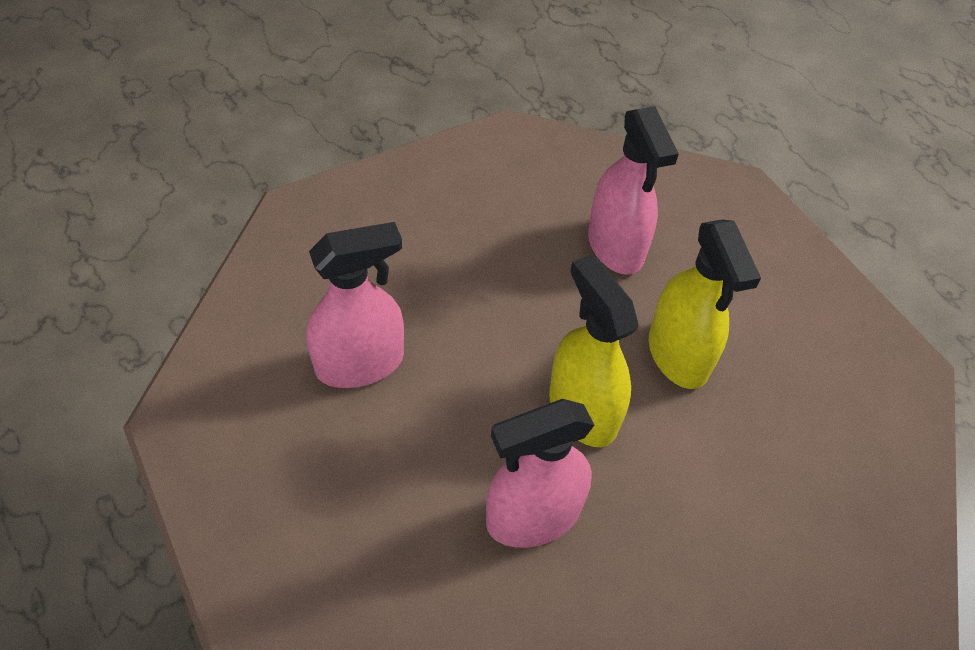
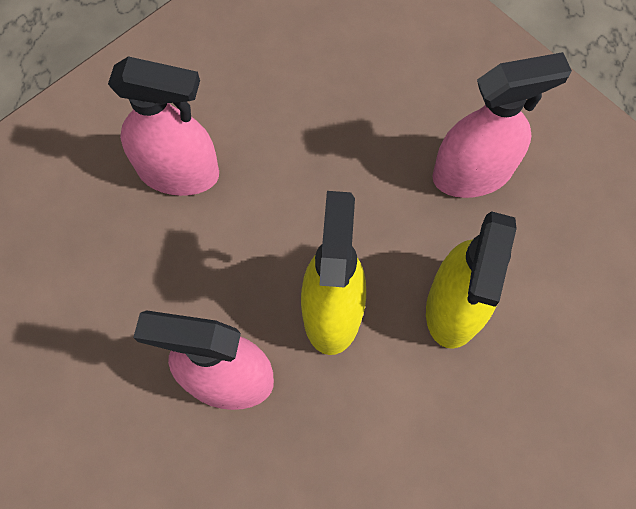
camera: 35 degrees right, 15 degrees up
(615, 246) = (472, 173): pink spray bottle -> pink spray bottle turned 120 degrees counterclockwise

